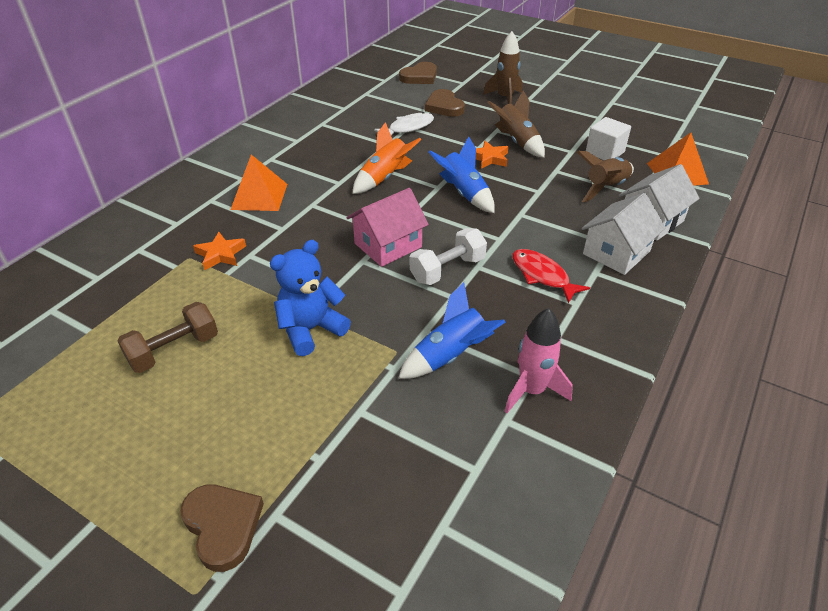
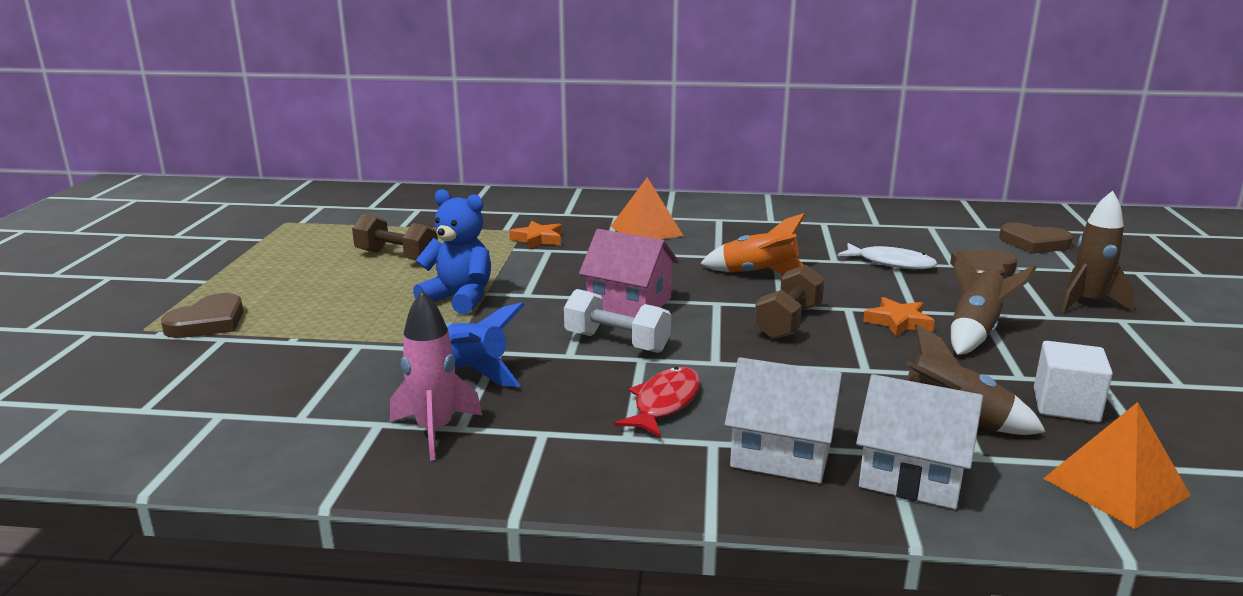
camera: 65 degrees right, 20 degrees down
(464, 193) = (788, 322): blue rocket -> brown dumbbell

